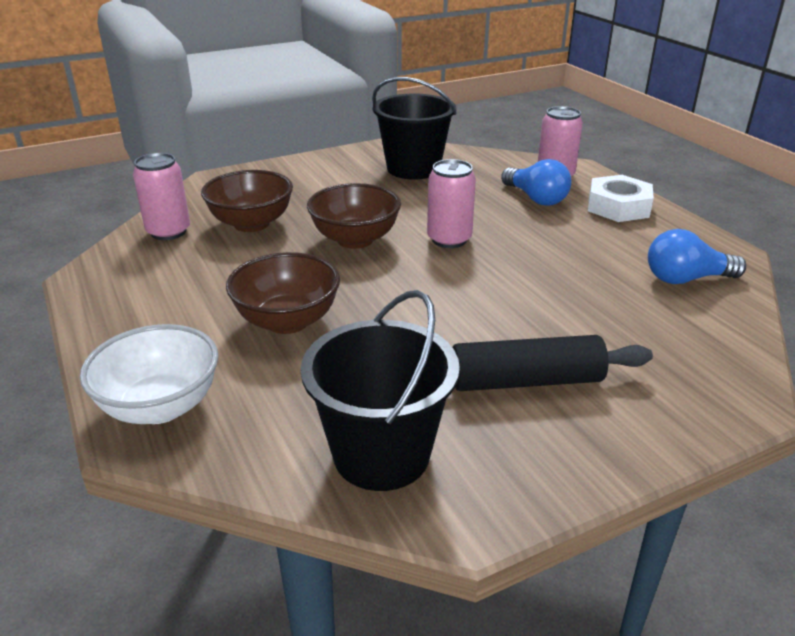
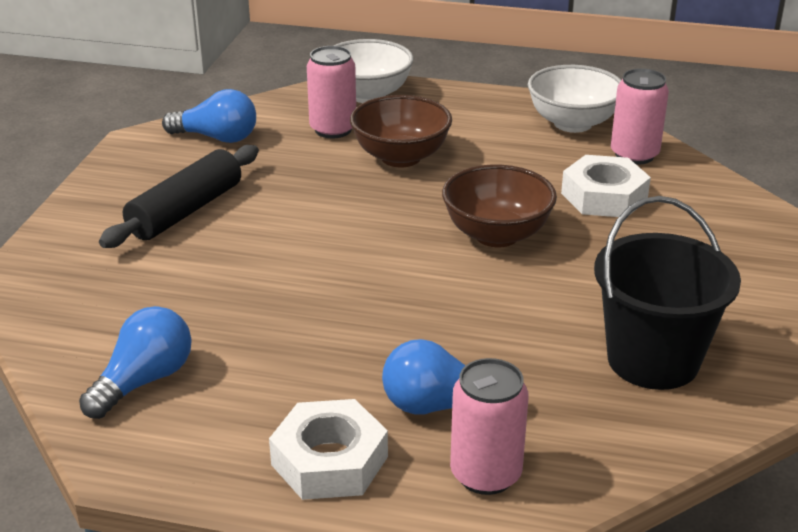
camera: 130 degrees right, 0 degrees up
(129, 270) = (573, 123): none -> white bowl
(251, 224) = (604, 196): brown bowl -> white nut
(381, 454) = (217, 138): black bucket -> blue light bulb
(449, 239) = (424, 286): pink can -> pink can (333, 129)

